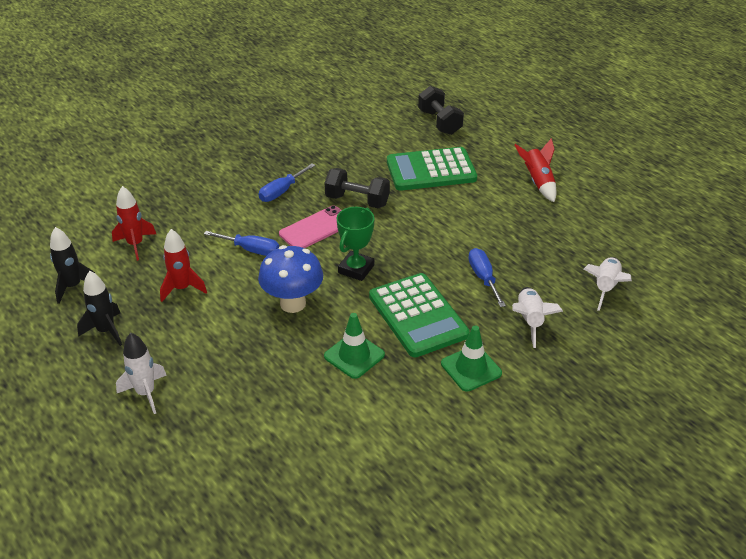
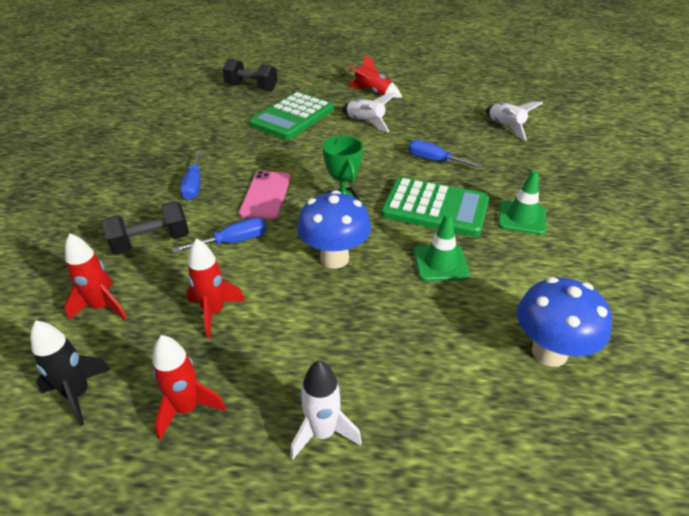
camera: 45 degrees left, 0 degrees up
(106, 331) = (187, 408): black rocket -> red rocket
(326, 458) = (549, 352): none -> blue mushroom
(357, 201) = (269, 160): black dumbbell -> black dumbbell (151, 242)
(529, 321) = (502, 168): white rocket -> white rocket (365, 122)

